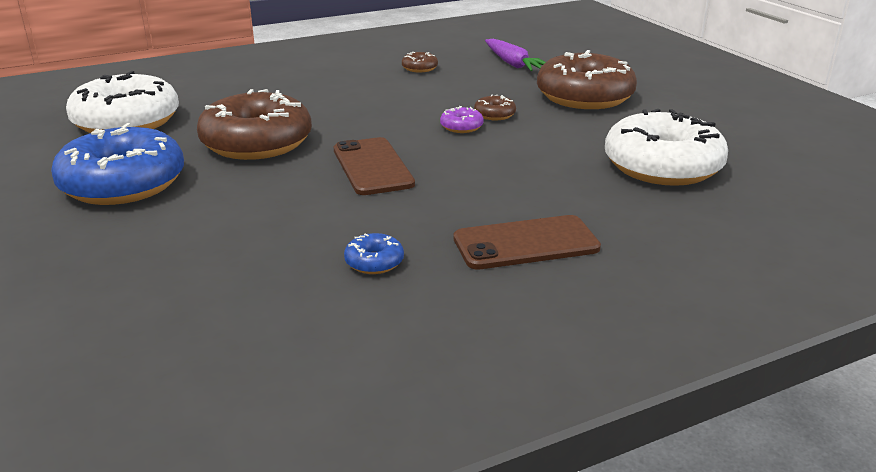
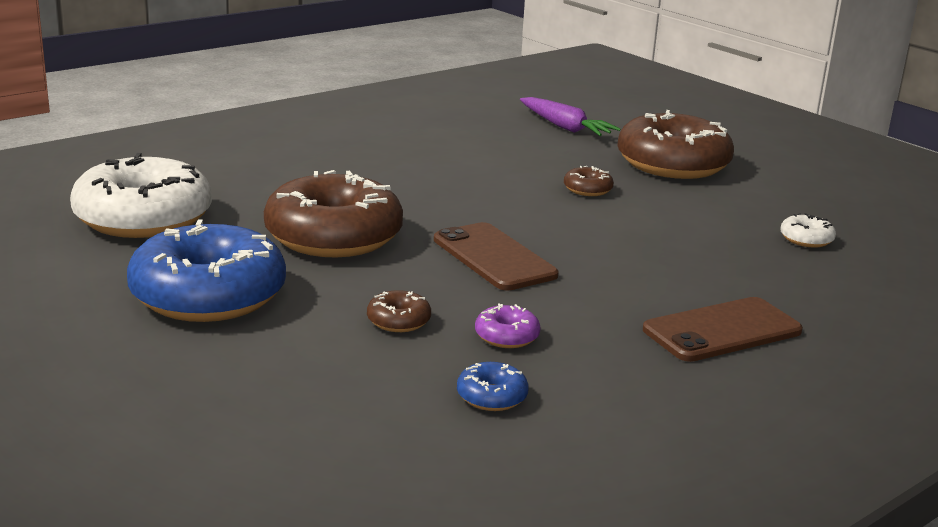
camera: 15 degrees left, 5 degrees down
(374, 262) = (577, 363): blue donut -> blue donut (491, 397)
(419, 68) = (459, 136): brown donut -> brown donut (398, 321)
(461, 127) = (560, 206): purple donut -> purple donut (506, 336)
(662, 166) = (806, 239): white donut -> white donut, size x0.41

